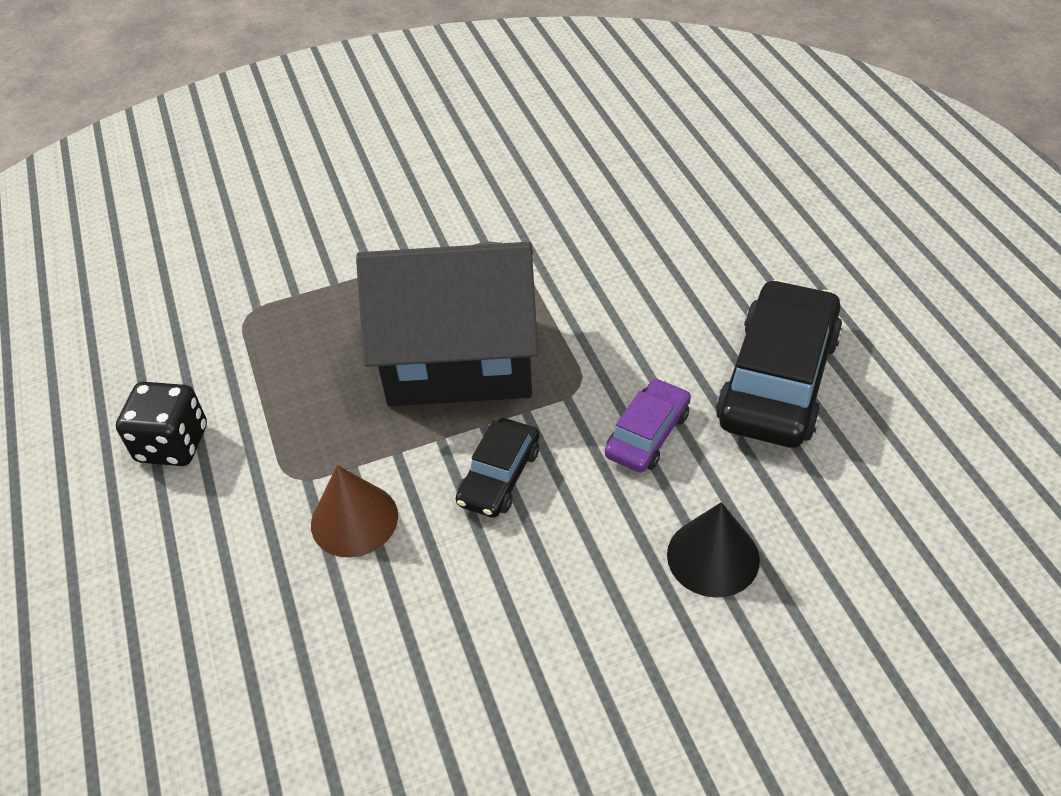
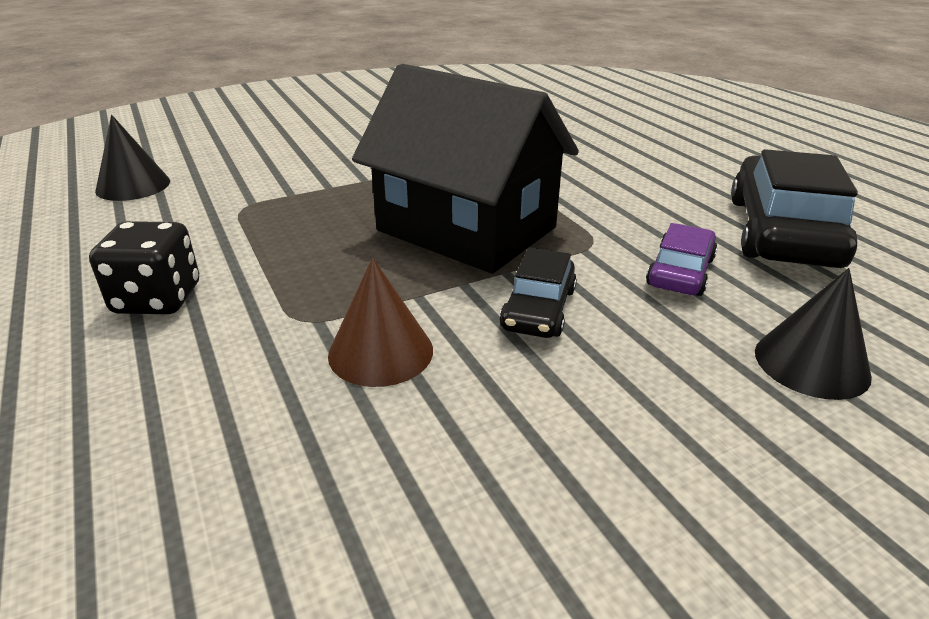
camera: 10 degrees left, 15 degrees down
(140, 273) = (133, 186): none -> black cone
(460, 360) = (466, 229): black house -> black house turned 45 degrees clockwise

